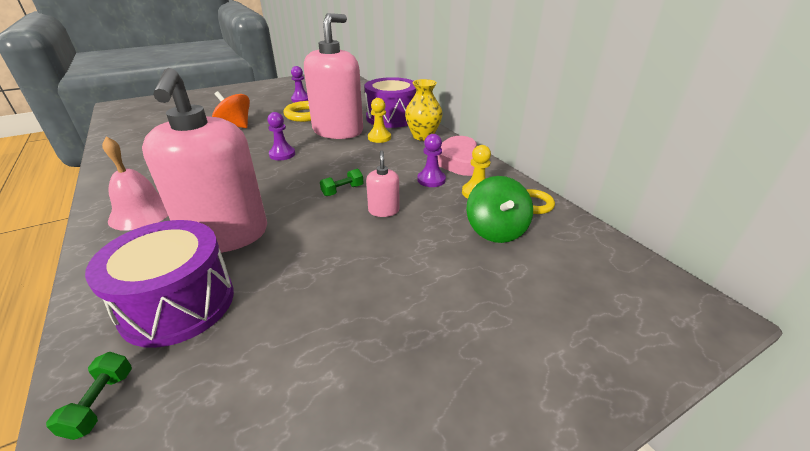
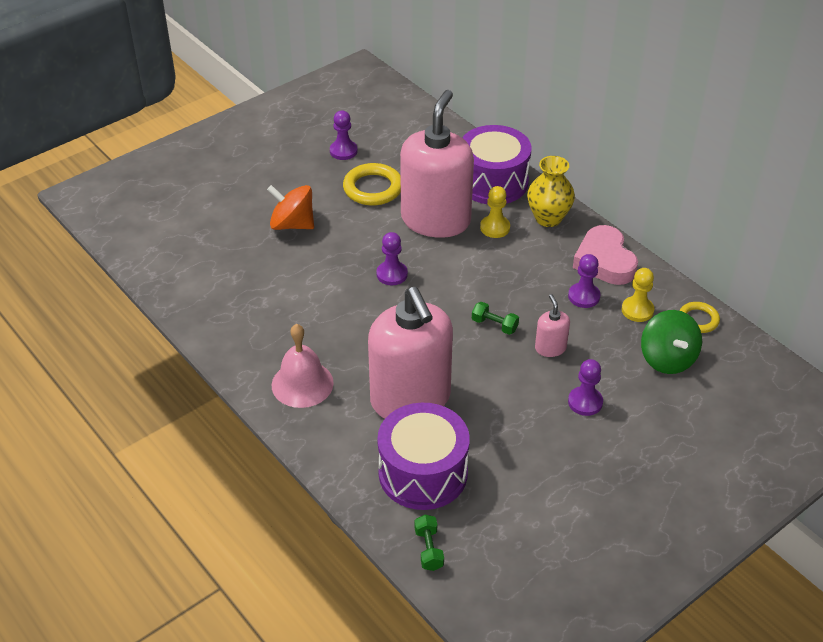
camera: 10 degrees left, 10 degrees up
(342, 190) = (494, 325): green dumbbell -> green dumbbell turned 75 degrees clockwise
(396, 257) = (585, 402): none -> purple pawn

